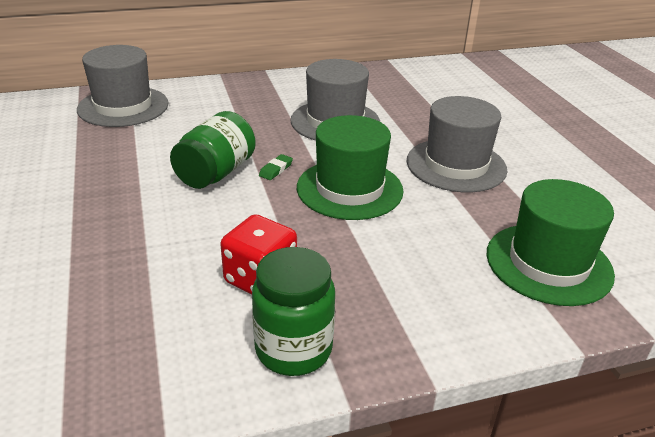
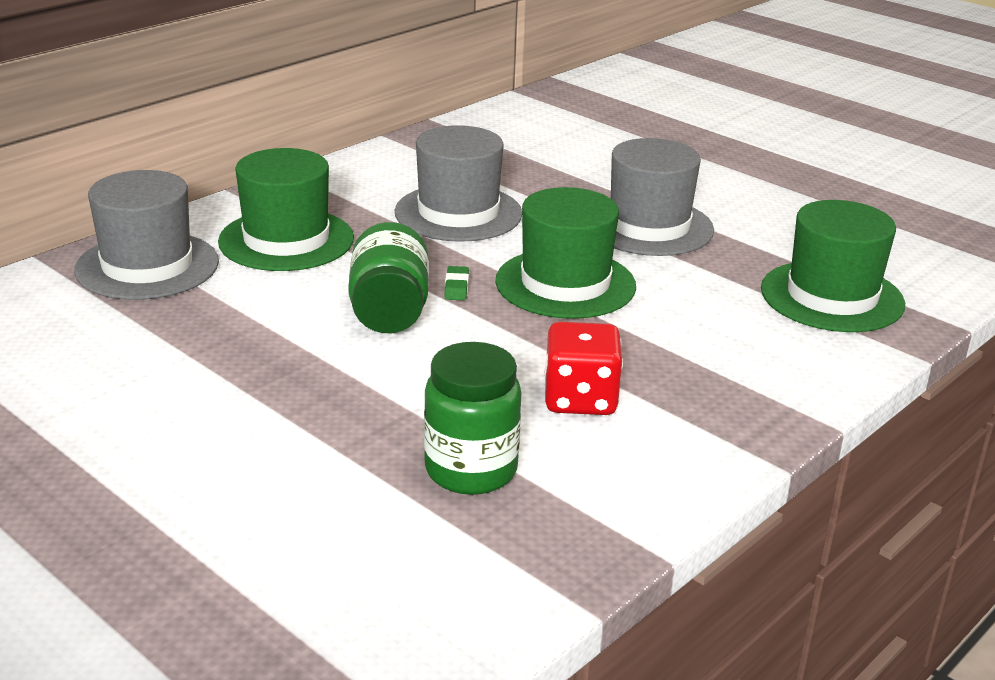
camera: 30 degrees left, 5 degrees down
(214, 111) = (286, 240): none -> green hat
(293, 349) = (688, 446): green jar -> green jar (471, 470)

